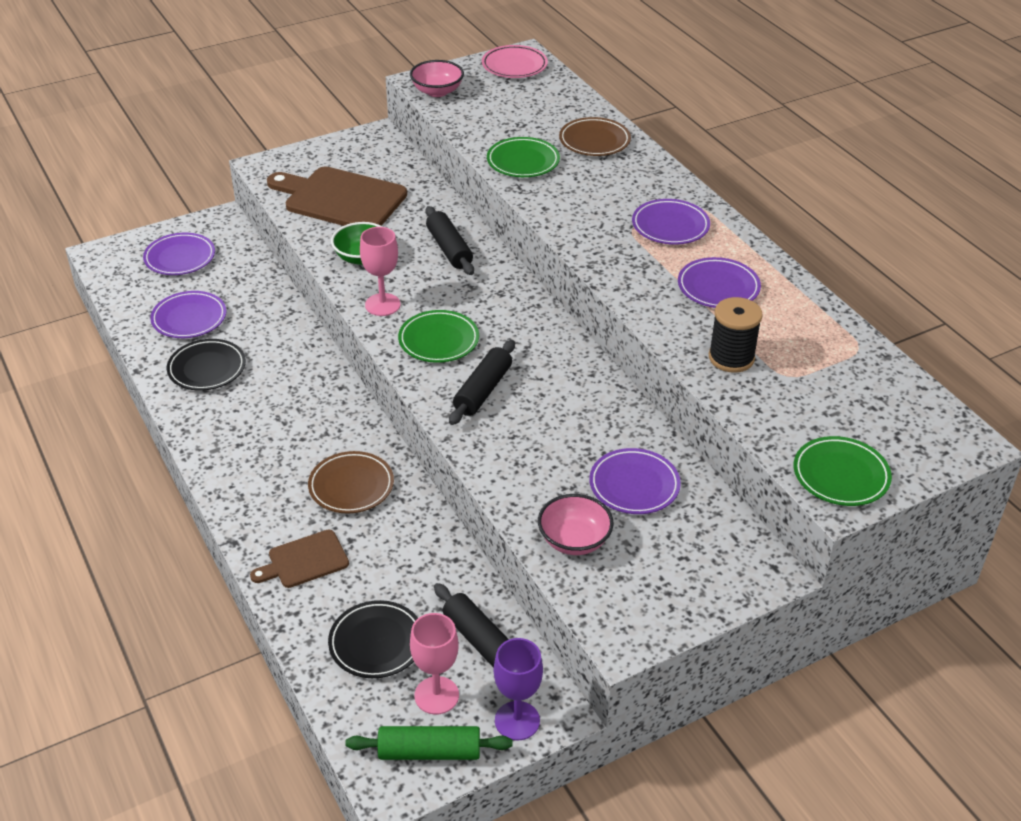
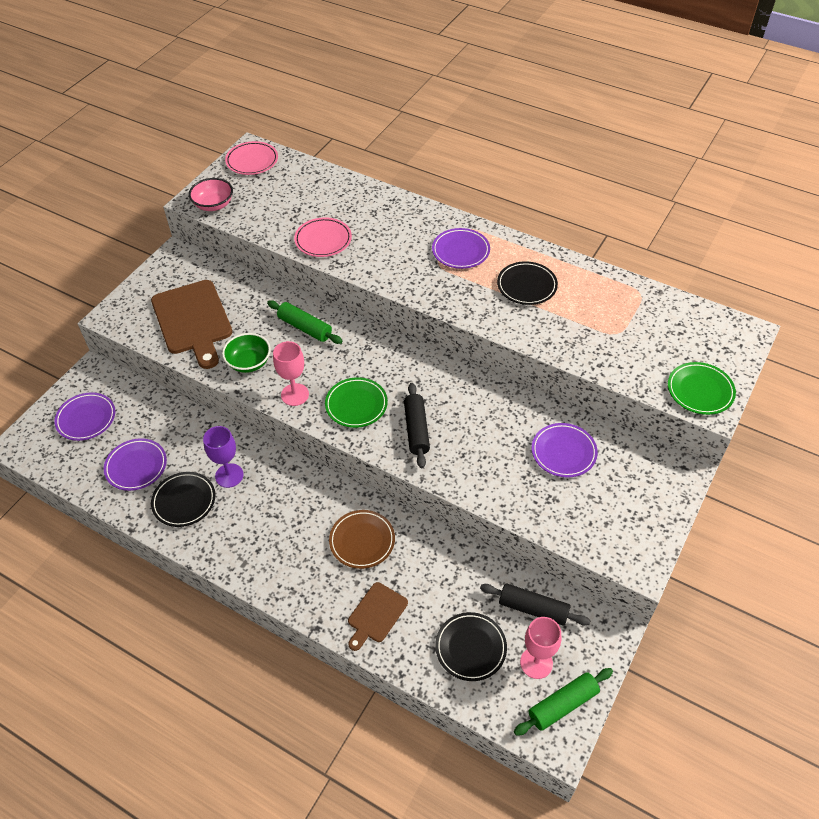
camera: 30 degrees left, 10 degrees up
(340, 199) = (193, 320): brown cutting board -> brown cutting board turned 105 degrees counterclockwise
(449, 249) = (305, 328): black rolling pin -> green rolling pin
(517, 721) = (596, 651): purple goblet -> purple goblet (229, 475)
(523, 161) = (323, 240): green plate -> pink plate
(574, 540) = (559, 512): pink bowl -> none
(594, 141) = (358, 203): brown plate -> none
(718, 287) = (526, 286): purple plate -> black plate
(731, 358) = (575, 336): black spool -> none

